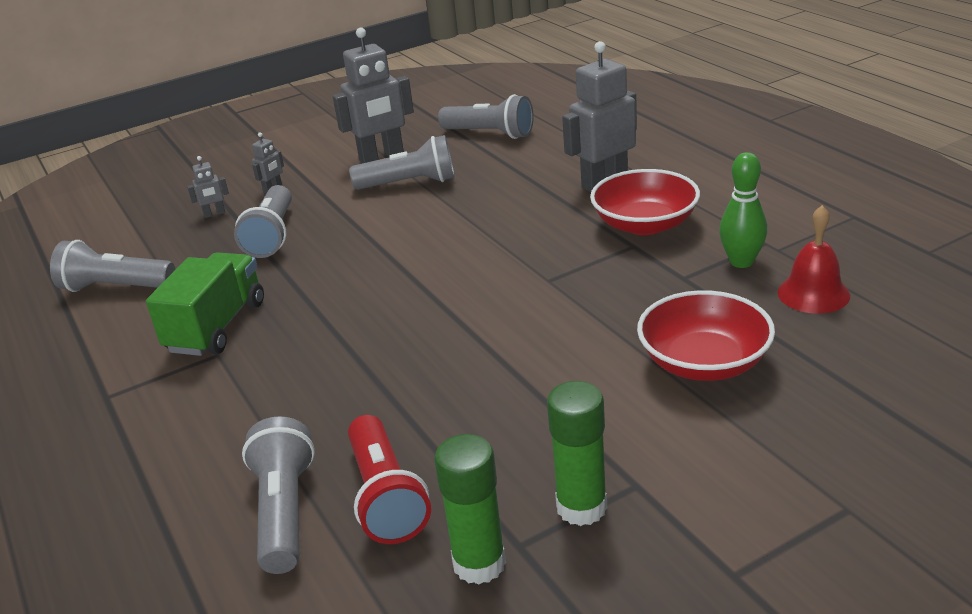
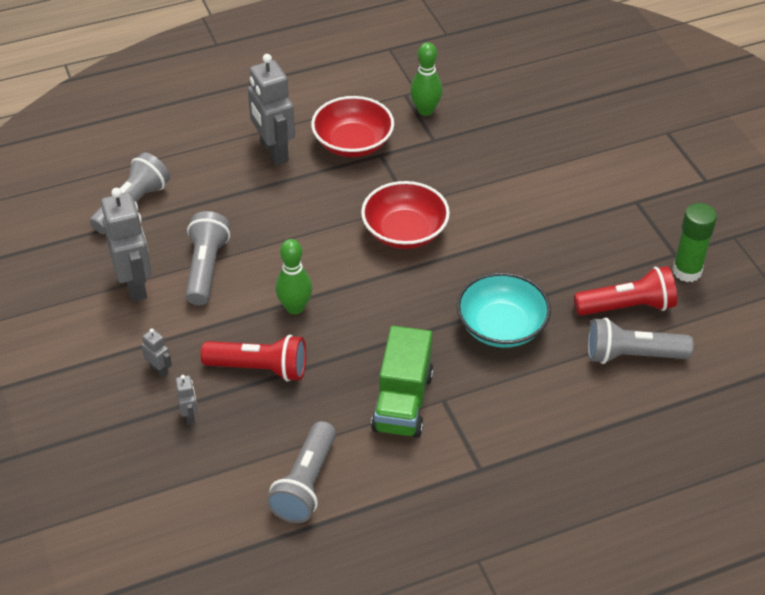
camera: 85 degrees left, 15 degrees up
(217, 327) = (403, 402): green truck -> green truck turned 105 degrees counterclockwise
(272, 236) = (259, 368): grey flashlight -> red flashlight
(338, 381) = (501, 327): none -> turquoise bowl
(359, 238) = (295, 307): none -> green bowling pin
(581, 507) = (650, 225): green glue stick -> none
(704, 362) = (533, 152): red bowl -> red bowl (405, 231)
(813, 293) = (475, 91): red bell -> none

